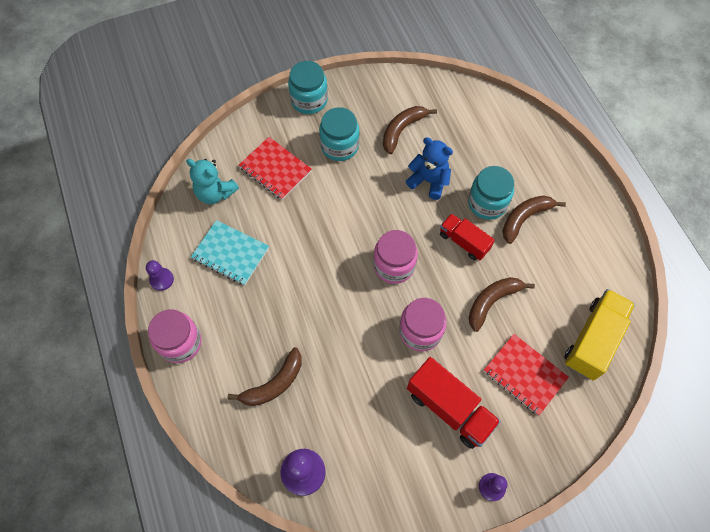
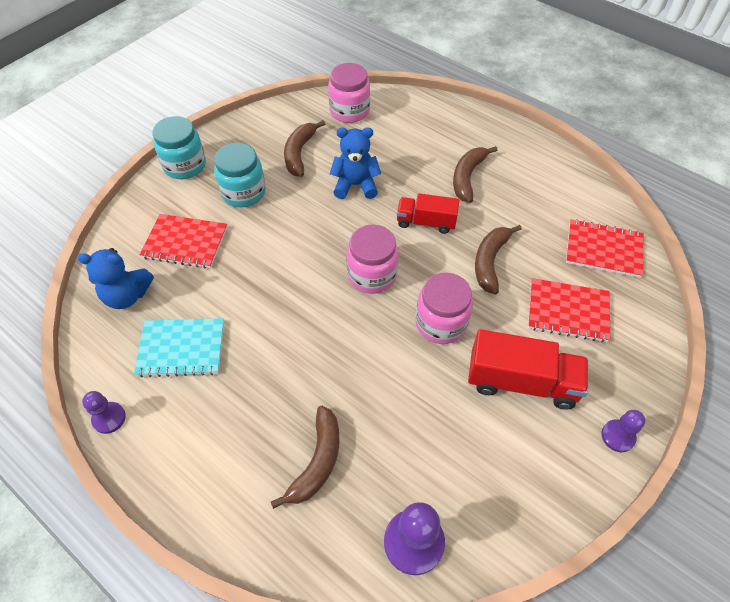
camera: 30 degrees left, 10 degrees down
(180, 343) = (173, 478): pink jar -> pink jar (349, 111)
(215, 193) = (127, 295): turquoise teddy bear -> blue teddy bear
(487, 203) = (424, 180): turquoise jar -> none
(593, 340) = (603, 250): yellow truck -> red notebook

